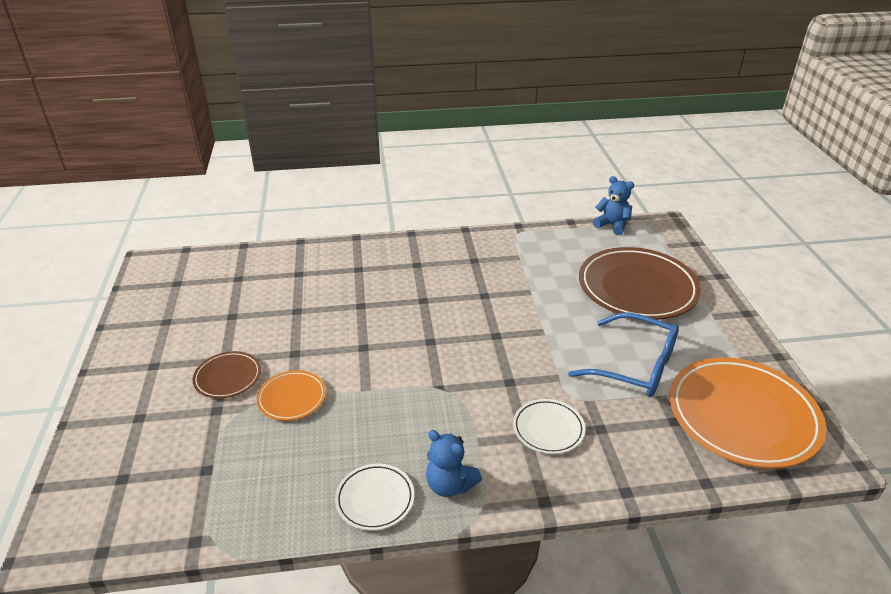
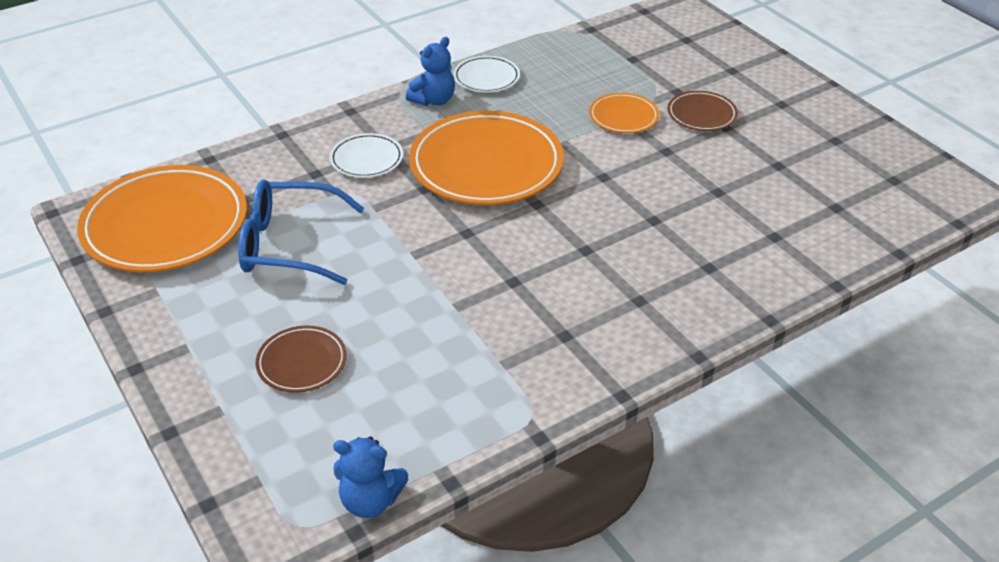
camera: 155 degrees right, 5 degrees up
(446, 388) = (486, 165): none -> orange plate
(450, 485) = (433, 100): blue teddy bear -> blue teddy bear turned 120 degrees clockwise
(637, 288) = (302, 362): brown plate -> brown plate, size x0.48

